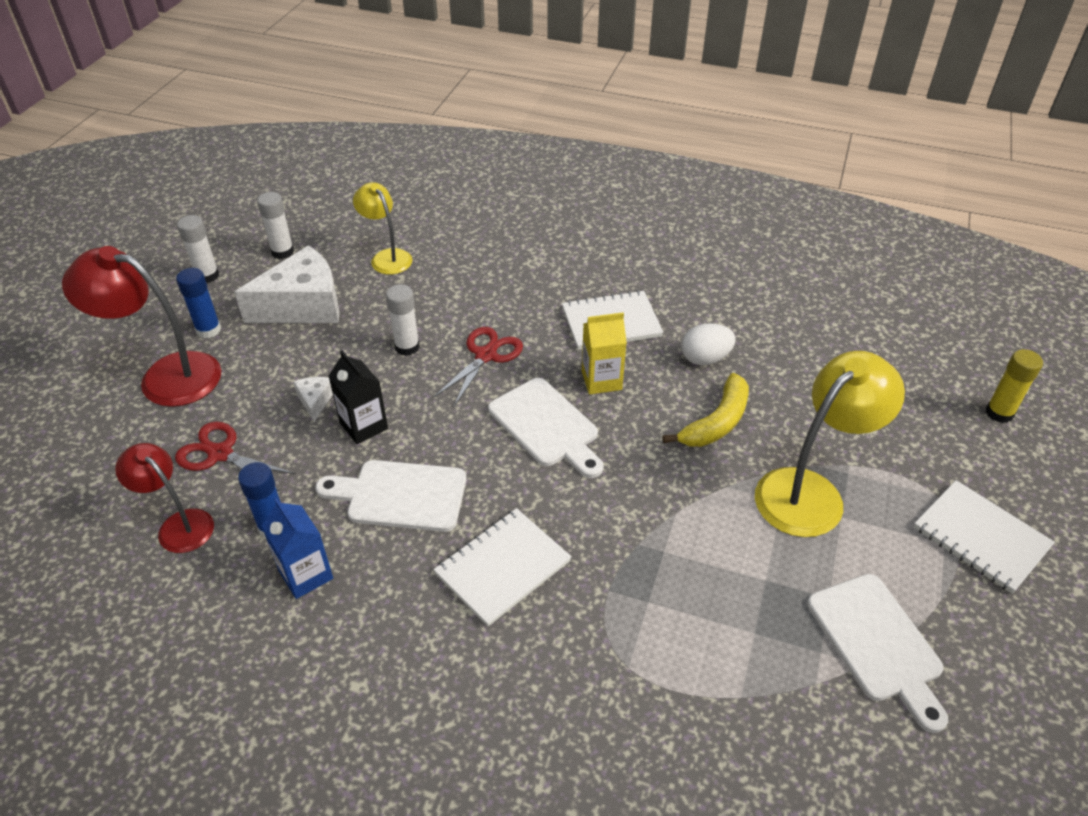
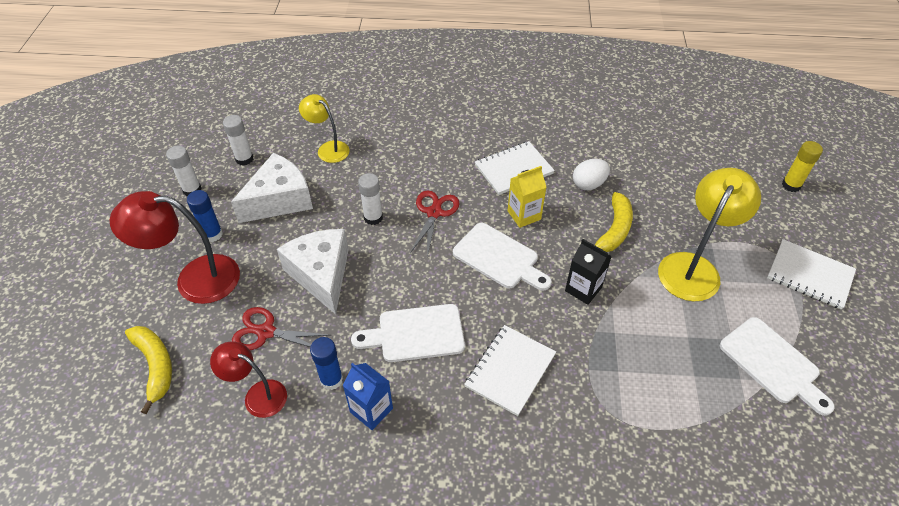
camera: 15 degrees left, 5 degrees up
(78, 464) = (155, 366): none -> yellow banana
(315, 401) = (321, 274): white cheese -> white cheese, size x2.33
(364, 426) = (366, 286): black carton -> black carton (583, 289)

